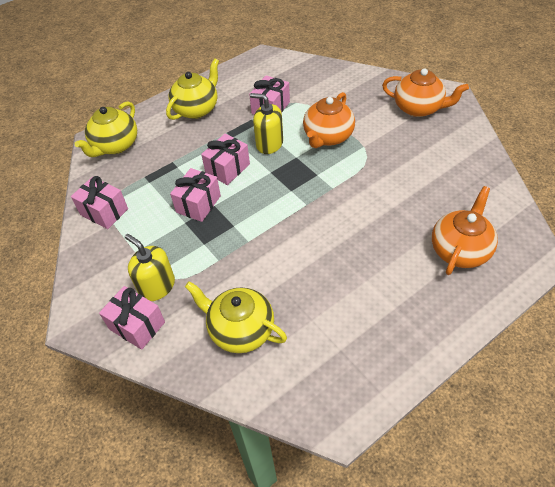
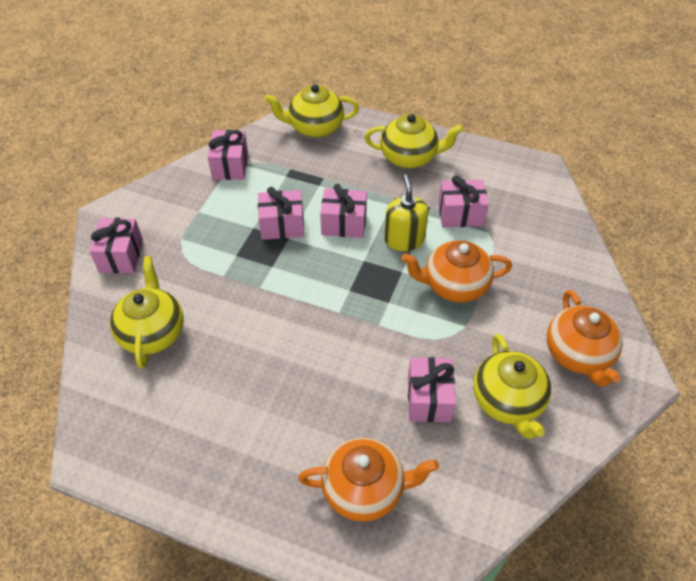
camera: 55 degrees right, 0 degrees up
(157, 286) = (168, 247): yellow soap dispenser -> none
(409, 188) = (429, 399): none -> pink gift
(433, 153) = (507, 401): none -> yellow teapot

